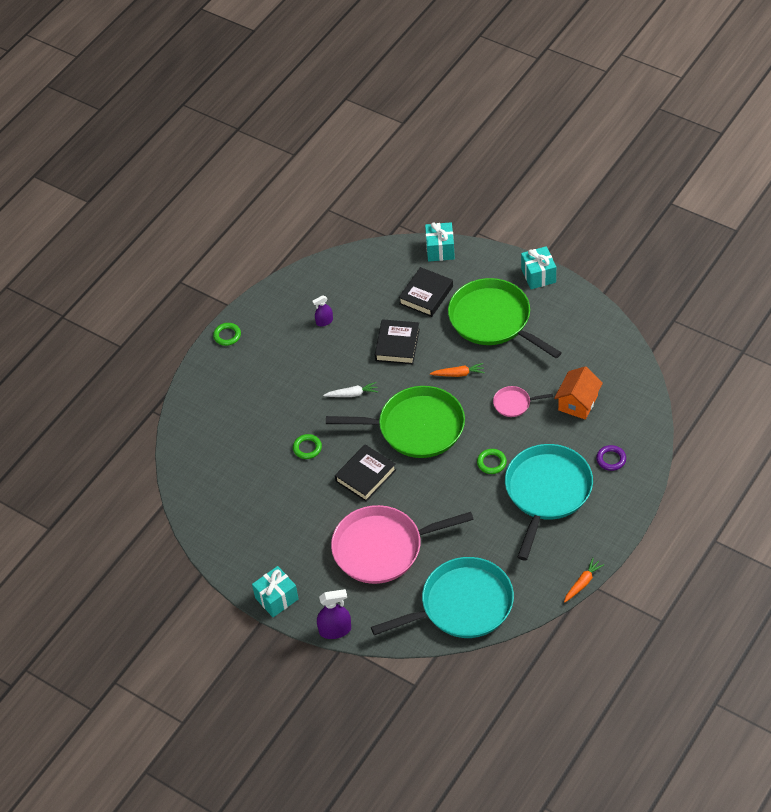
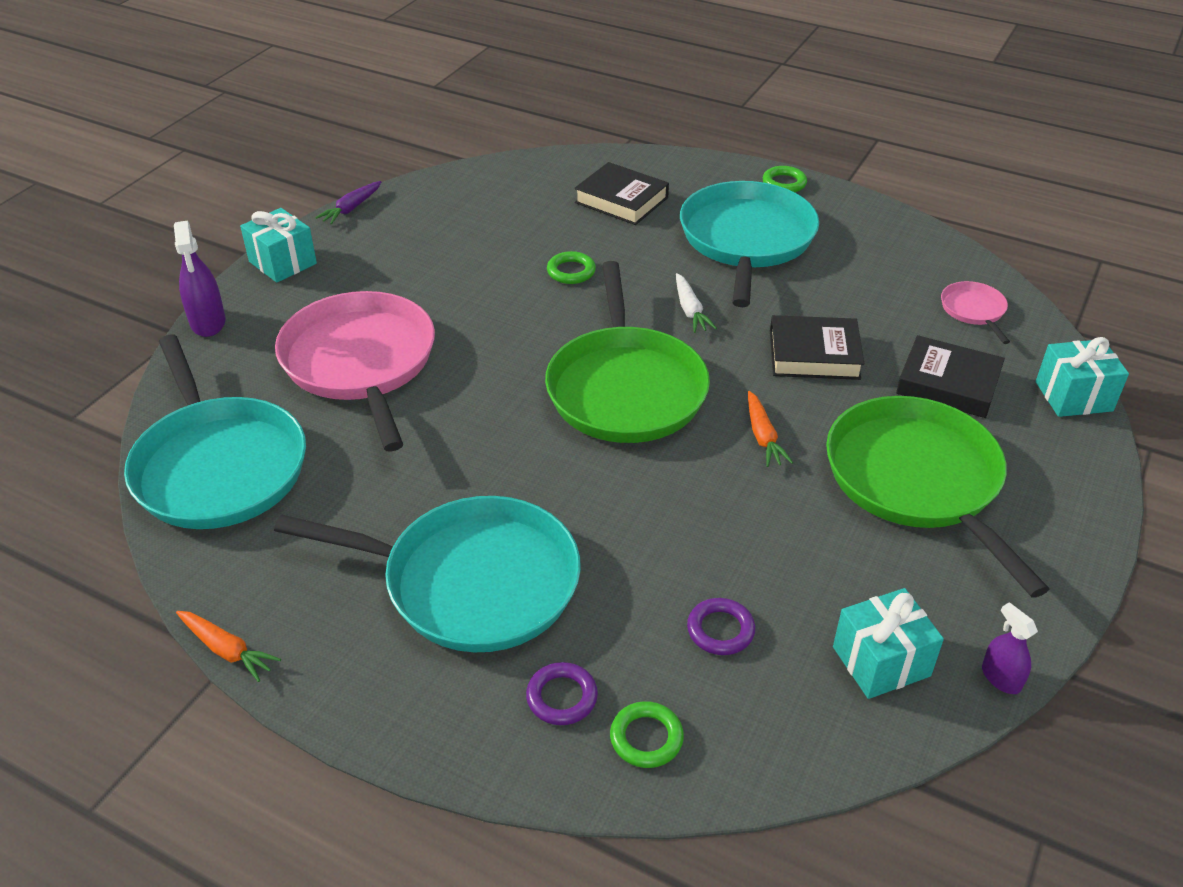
camera: 80 degrees right, 10 degrees down
(218, 566) = (351, 208): none -> purple carrot
(287, 361) = (746, 240): none -> turquoise pan
(324, 321) = (842, 271): purple spray bottle -> purple spray bottle (1001, 678)
(365, 475) = (515, 335): black book -> black book (621, 200)
(491, 463) = (546, 493): green ring -> green ring (646, 738)
(493, 320) = (917, 481): green pan -> green pan turned 60 degrees counterclockwise
(514, 403) = (701, 521): pink pan -> pink pan (974, 311)
(538, 275) = (1072, 549): turquoise gift -> turquoise gift (881, 661)
(578, 403) = (720, 630): orange house -> purple ring

